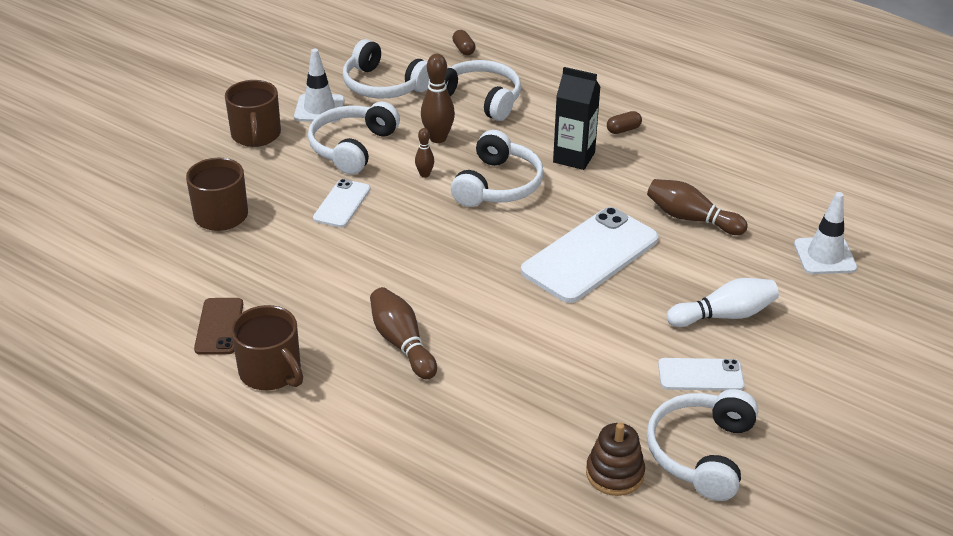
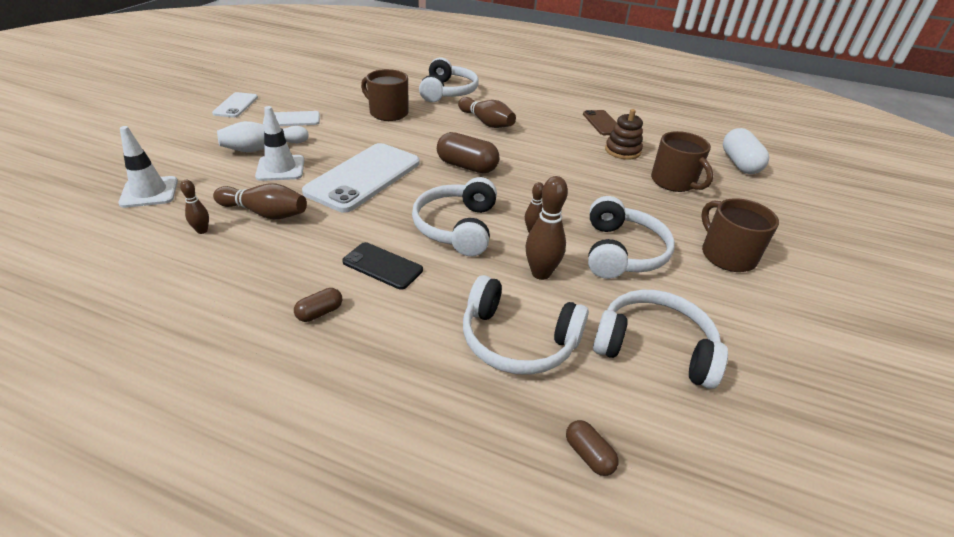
camera: 165 degrees right, 0 degrees up
(103, 233) = (739, 163): none -> white capsule
(271, 372) = (554, 108): brown mug -> brown mug (388, 113)
(319, 108) = (698, 298): white traffic cone -> white traffic cone (280, 168)
(342, 204) = (588, 198): white phone -> white phone (236, 105)
(462, 260) = (467, 166): none -> brown capsule
(574, 157) = (382, 266): black carton -> black phone
(614, 473) = (351, 85): brown stacking toy -> brown stacking toy (622, 151)
(701, 453) = (302, 93): white headphones -> white headphones (448, 92)
(745, 205) = (202, 230): none -> brown bowling pin

